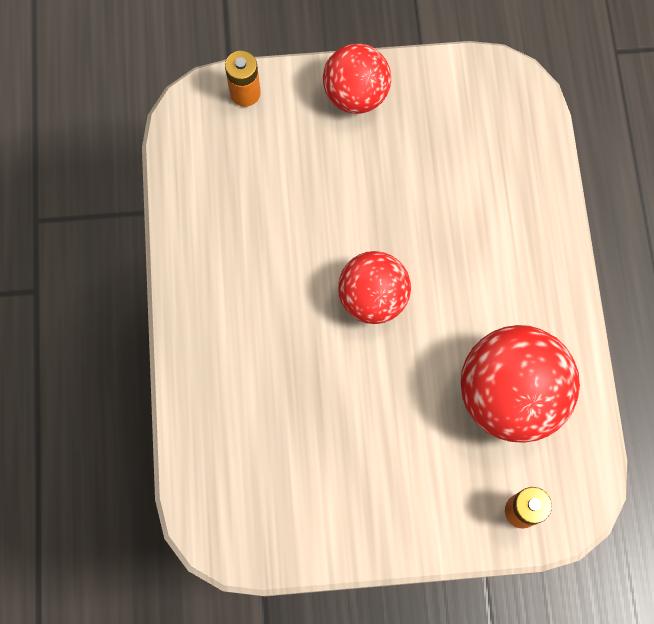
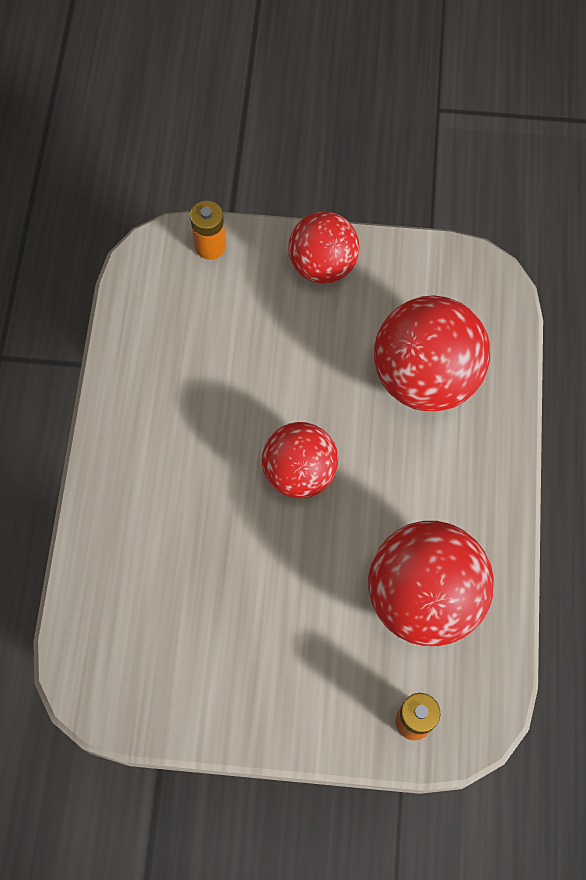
camera: 10 degrees right, 5 degrees down
(472, 187) = (425, 377): none -> red ball

